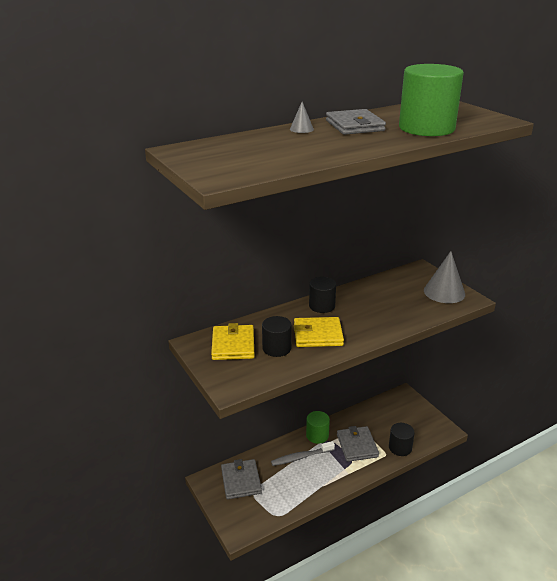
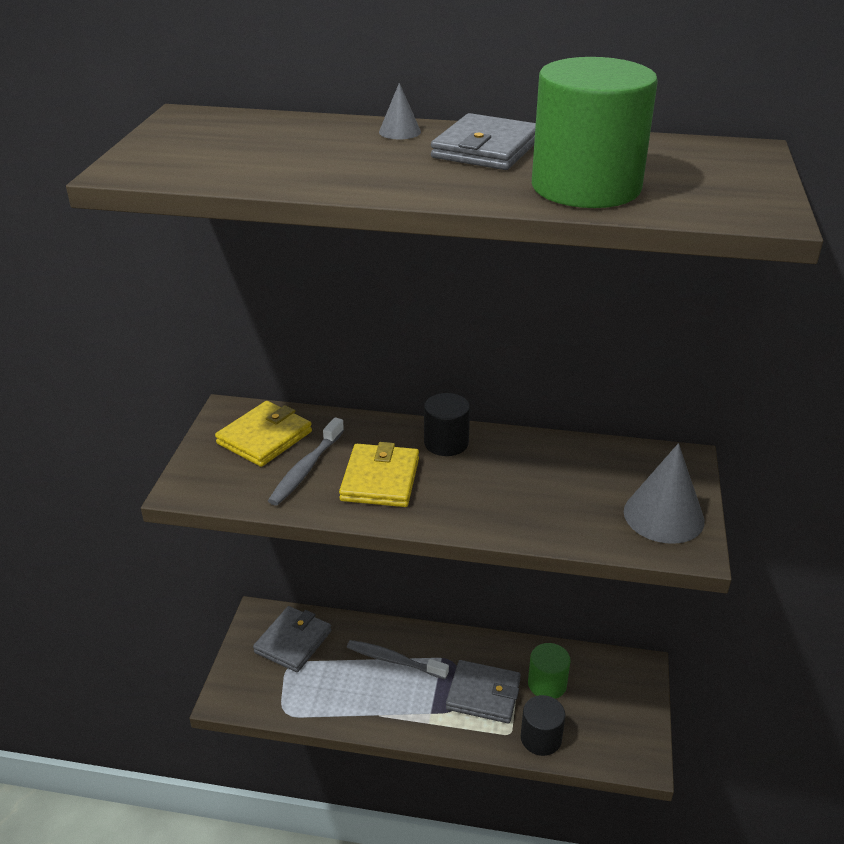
camera: 40 degrees right, 5 degrees up
(276, 348) = (305, 469): black cylinder -> grey toothbrush
(317, 435) = (447, 646): green cylinder -> green cylinder (547, 684)
(318, 335) = (380, 479): yellow wallet -> yellow wallet turned 60 degrees clockwise
(357, 446) = (483, 694): grey wallet -> grey wallet turned 75 degrees clockwise

